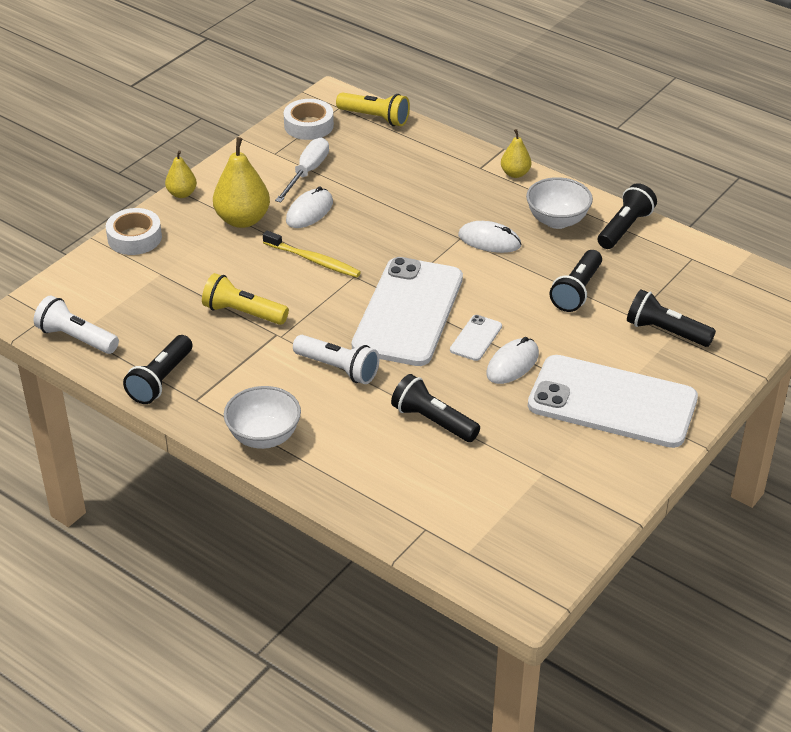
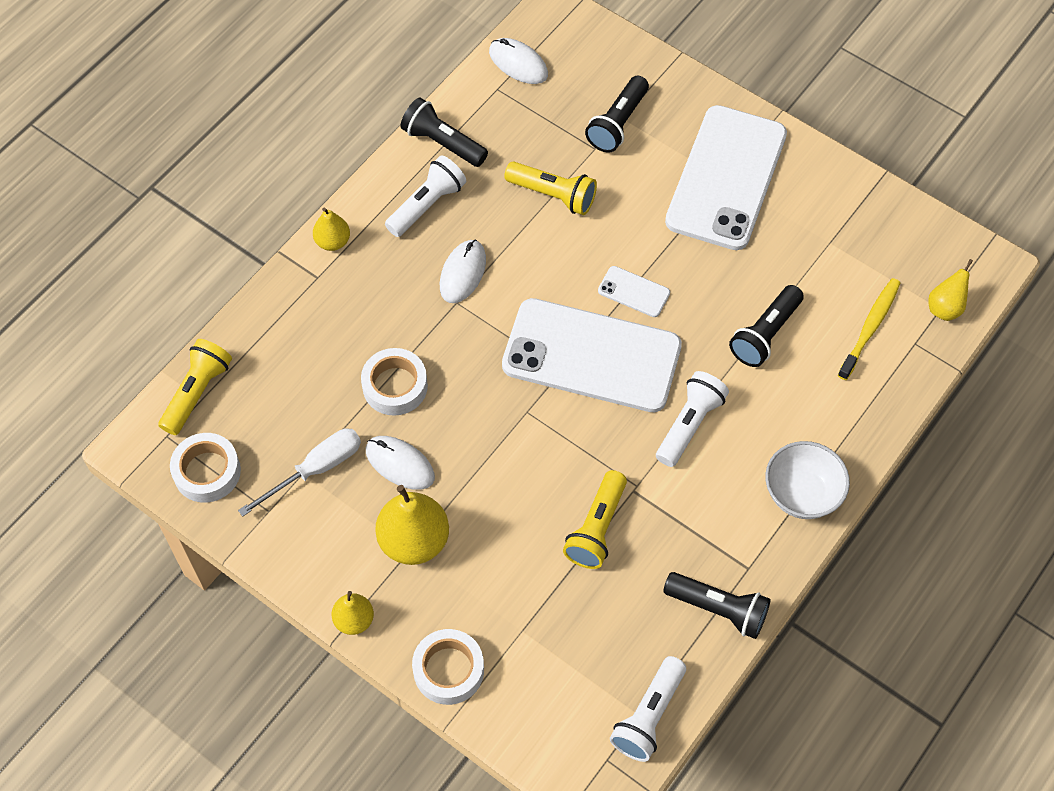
camera: 90 degrees left, 20 degrees up
(307, 172) = (316, 469): white screwdriver -> white screwdriver turned 120 degrees clockwise
(313, 260) = (497, 456): yellow toothbrush -> yellow toothbrush (870, 328)
(379, 208) = (395, 386): none -> white tape
(468, 556) = (945, 308): none -> yellow pear
(512, 364) = (673, 260): white mouse -> white mouse (518, 63)
(557, 220) = (427, 205): white bowl -> white flashlight
(577, 291) = (553, 195): black flashlight -> yellow flashlight

